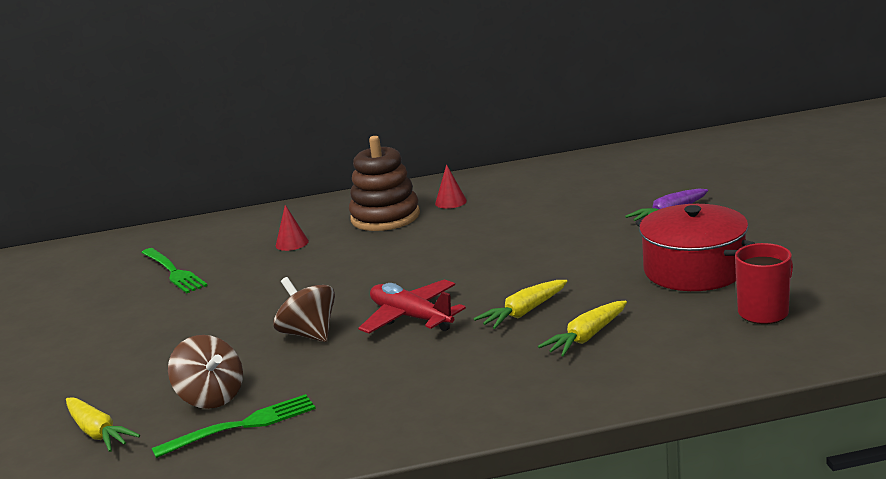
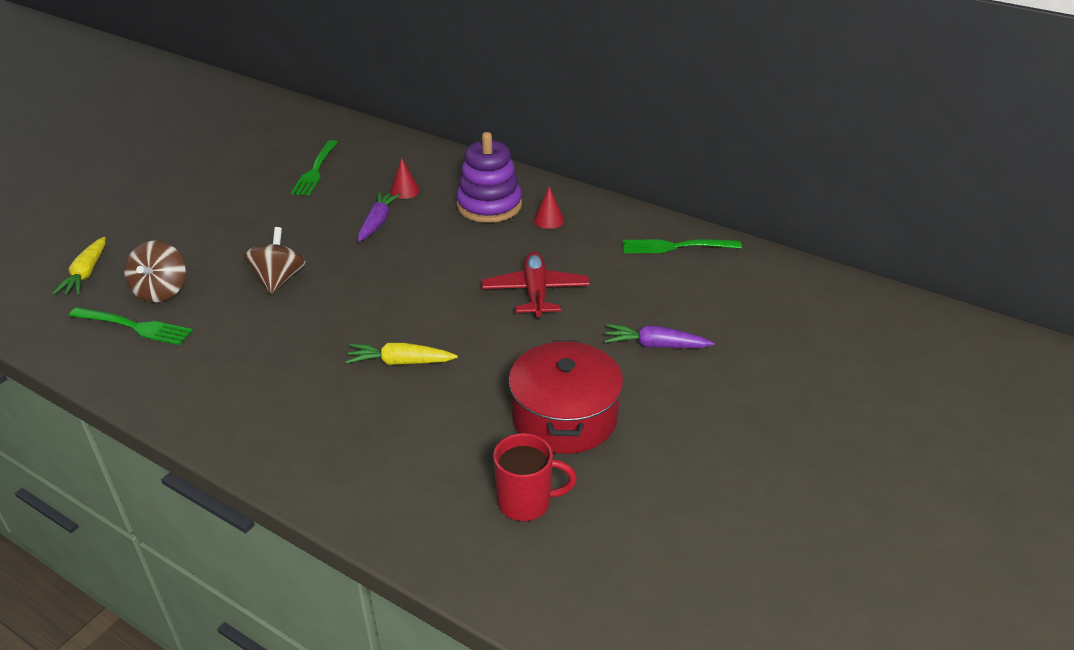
camera: 40 degrees right, 15 degrees up
(313, 267) = (378, 222): none -> purple carrot
(385, 217) = (489, 205): brown stacking toy -> purple stacking toy
(411, 317) = (343, 311): red plane -> red plane (535, 293)
(571, 171) = (676, 246): none -> green fork
(586, 337) = (389, 418): yellow carrot -> none

